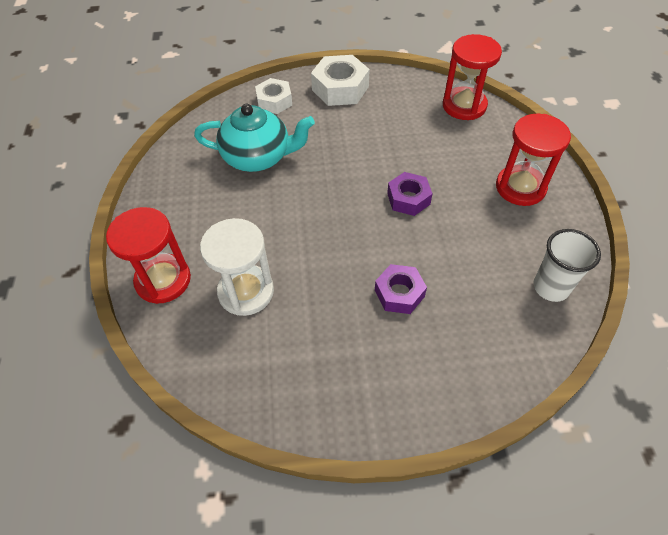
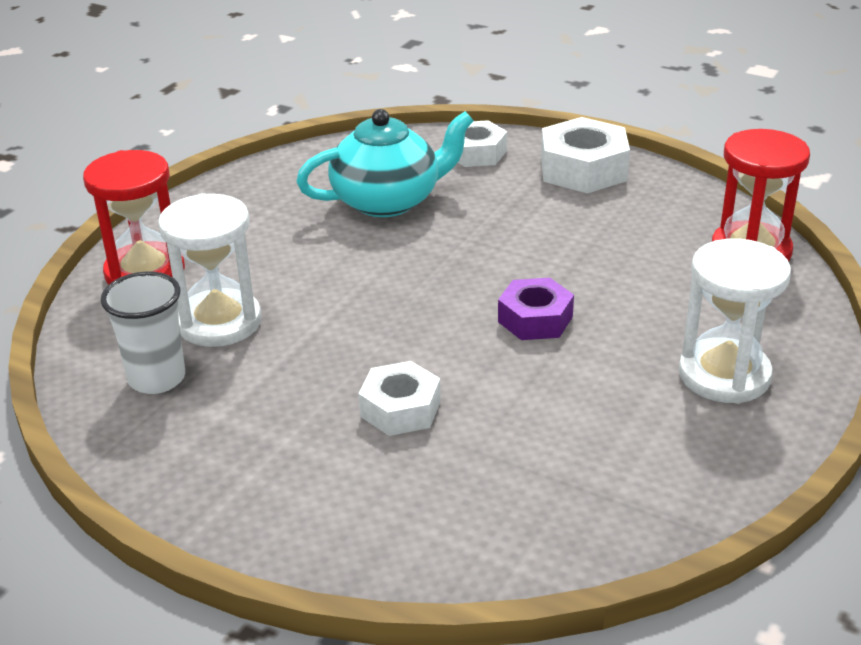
camera: 35 degrees right, 20 degrees down
(258, 157) = (388, 201): turquoise teapot -> turquoise teapot turned 60 degrees counterclockwise
(399, 293) = (400, 409): purple nut -> white nut
(520, 187) = (724, 375): red hourglass -> white hourglass
(551, 287) = (627, 504): white cup -> white cup (157, 378)

